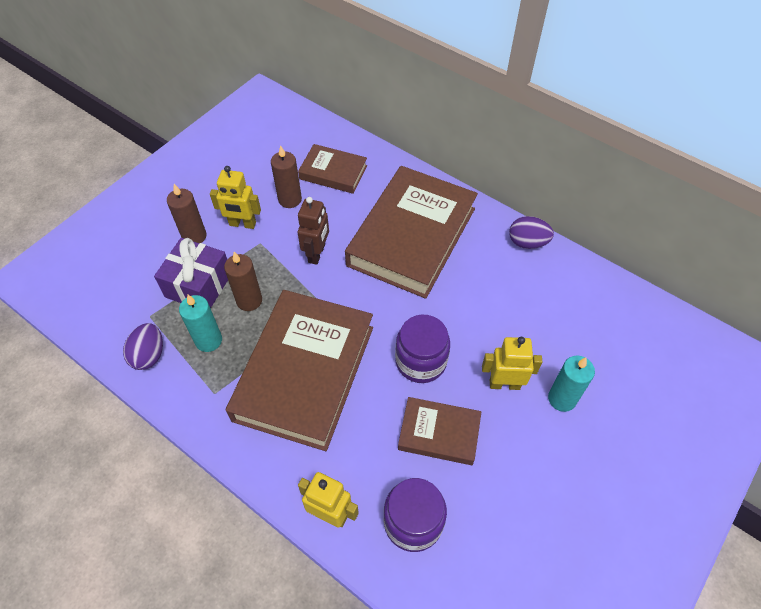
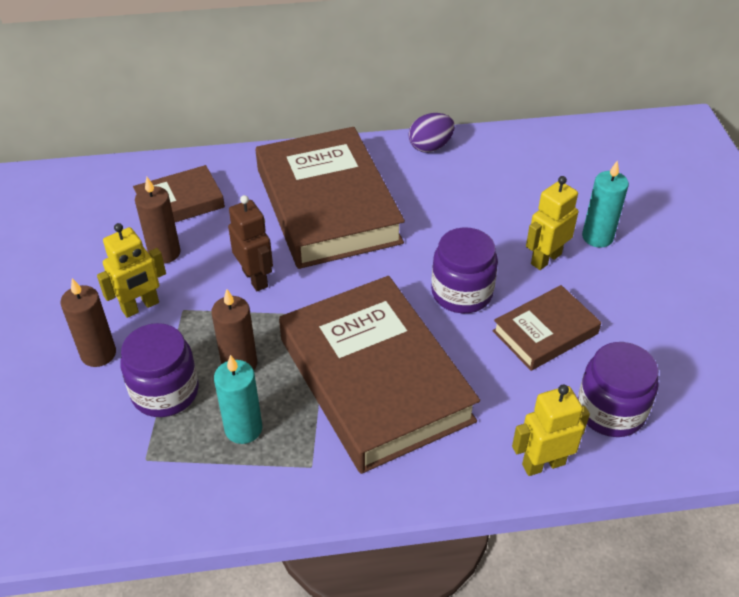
camera: 45 degrees left, 10 degrees down
(149, 355) = (195, 492): purple egg -> none
(198, 285) = (165, 391): purple gift -> purple jar

